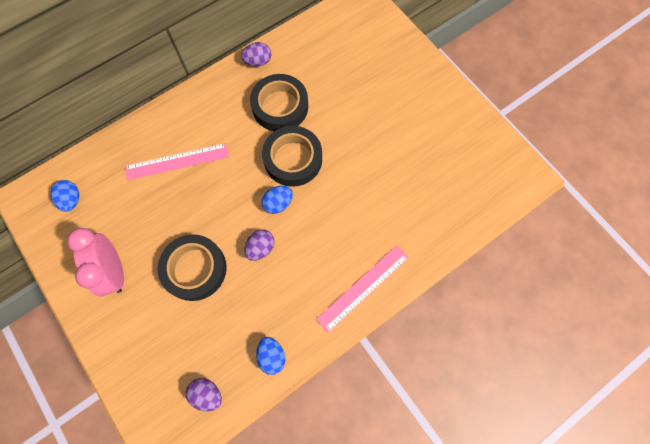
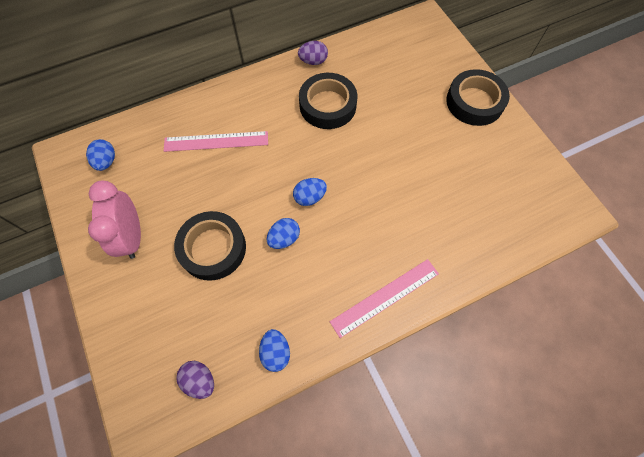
camera: 10 degrees right, 5 degrees down
(261, 248) = (284, 238): purple egg -> blue egg
(293, 159) = (332, 157): black tape -> black tape (474, 102)

